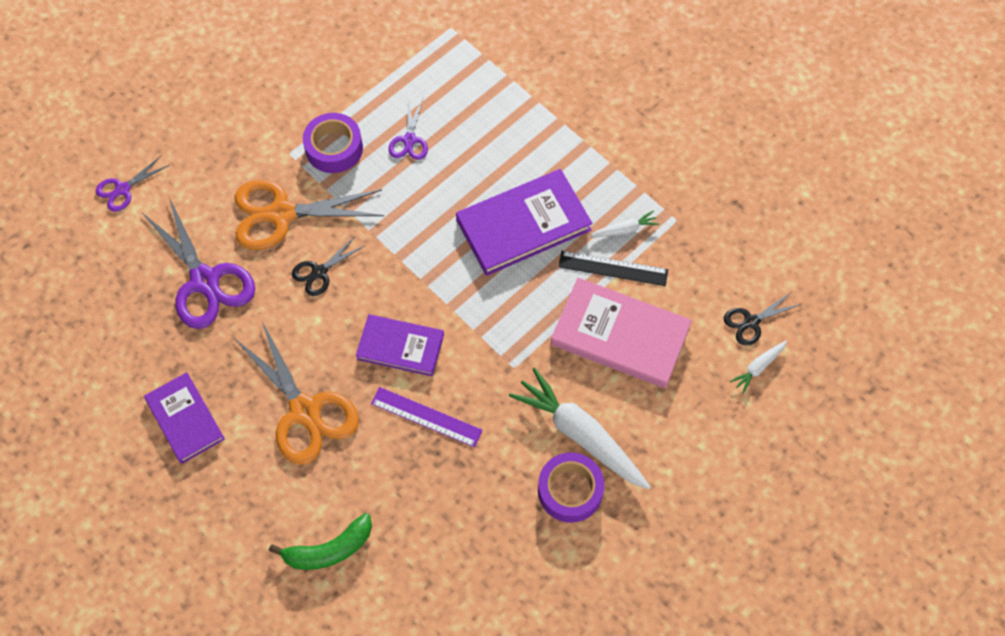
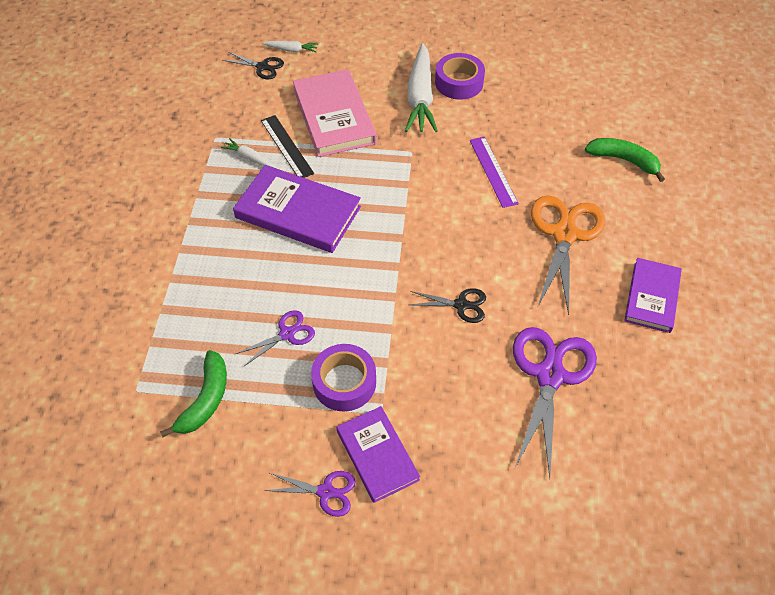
camera: 130 degrees left, 10 degrees down
(123, 189) = (546, 520): purple scissors -> purple scissors (326, 492)
(281, 214) = (441, 370): orange scissors -> none
(400, 346) = (463, 216): purple book -> purple book (377, 455)
(403, 61) = (206, 400): none -> green banana

